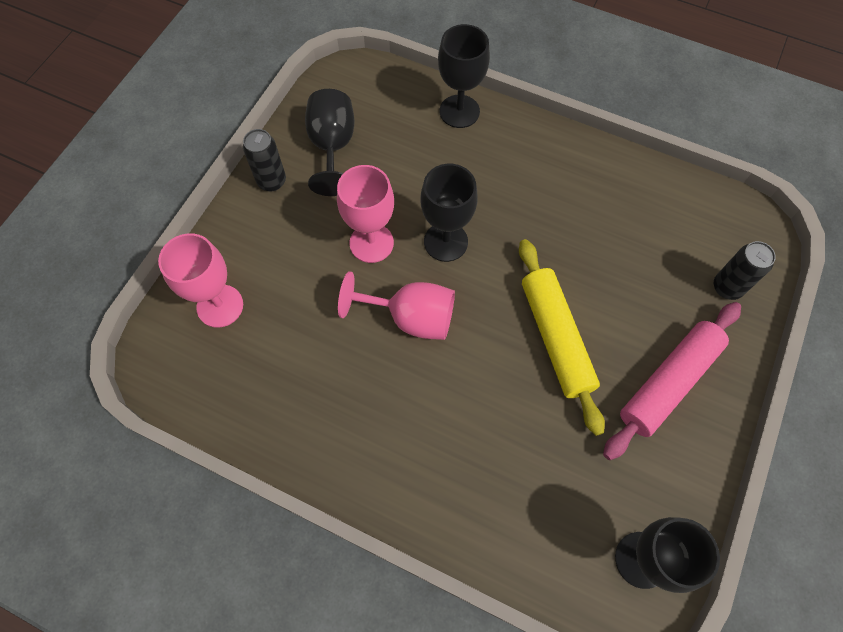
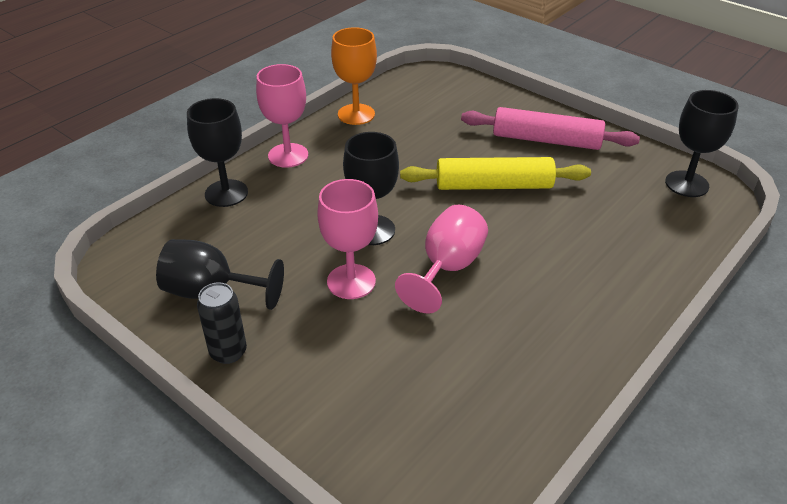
camera: 75 degrees left, 25 degrees down
(220, 306) = (381, 426): pink goblet -> pink goblet (288, 155)
(634, 177) = (356, 114): none -> orange goblet
(668, 382) = (546, 140): pink rolling pin -> pink rolling pin turned 45 degrees counterclockwise
(727, 287) = (474, 97): black can -> none

